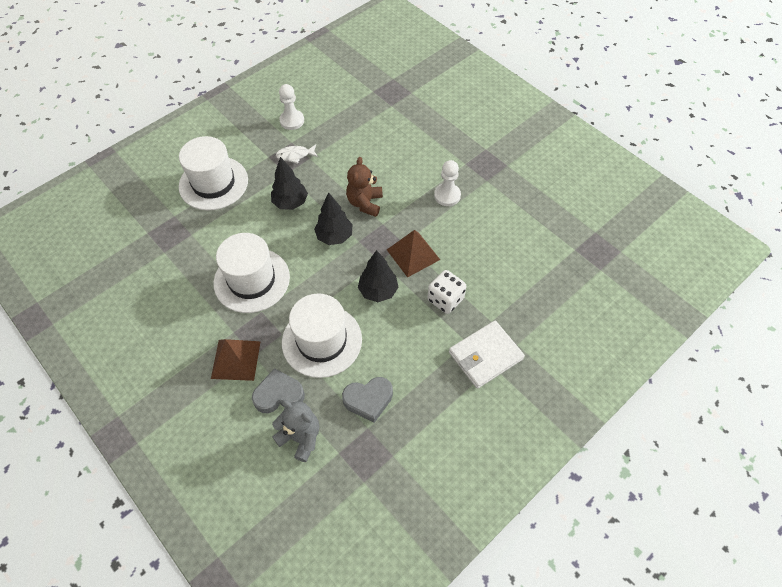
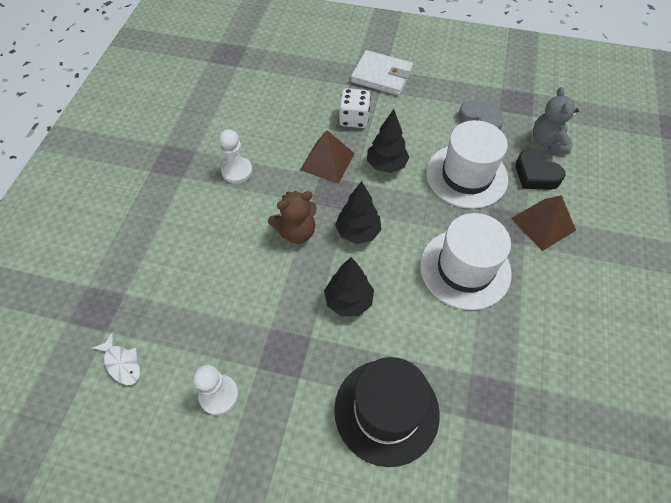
camera: 125 degrees left, 0 degrees up
(213, 183) = (386, 411): white hat -> black hat
(279, 394) = (535, 175): grey heart -> black heart
(295, 155) = (277, 346): white fish -> white fish (122, 363)

